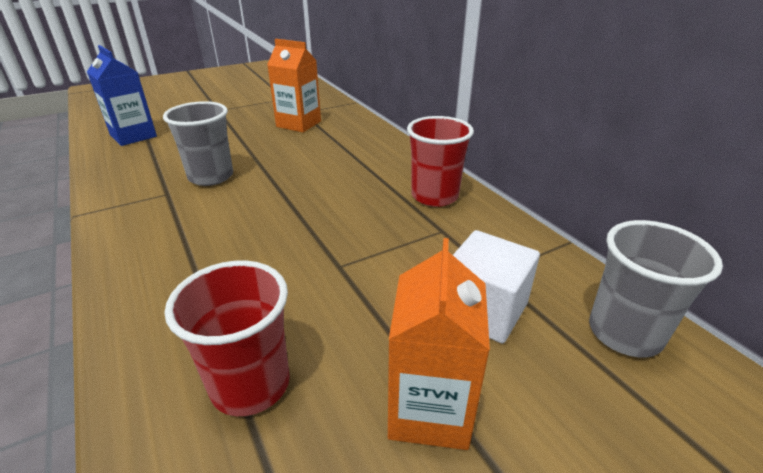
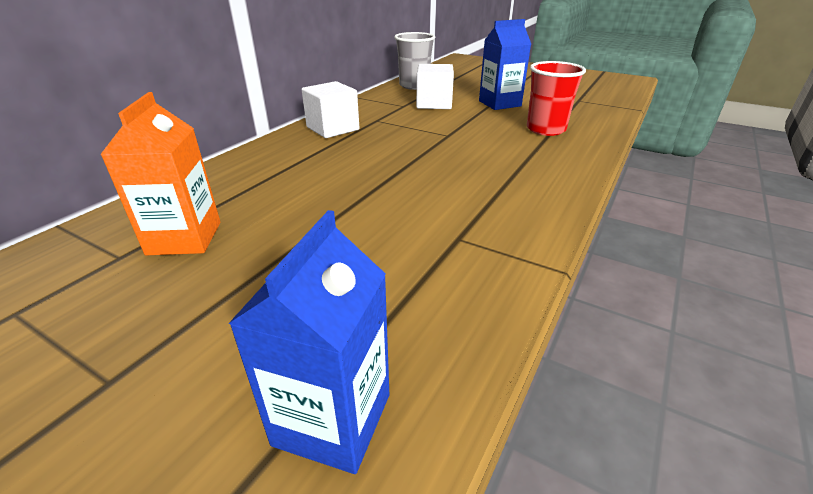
camera: 120 degrees left, 0 degrees up
(211, 177) = (397, 229): grey cup -> none
(430, 409) = (499, 103): orange carton -> blue carton
(434, 196) = (333, 128): red cup -> white cube

